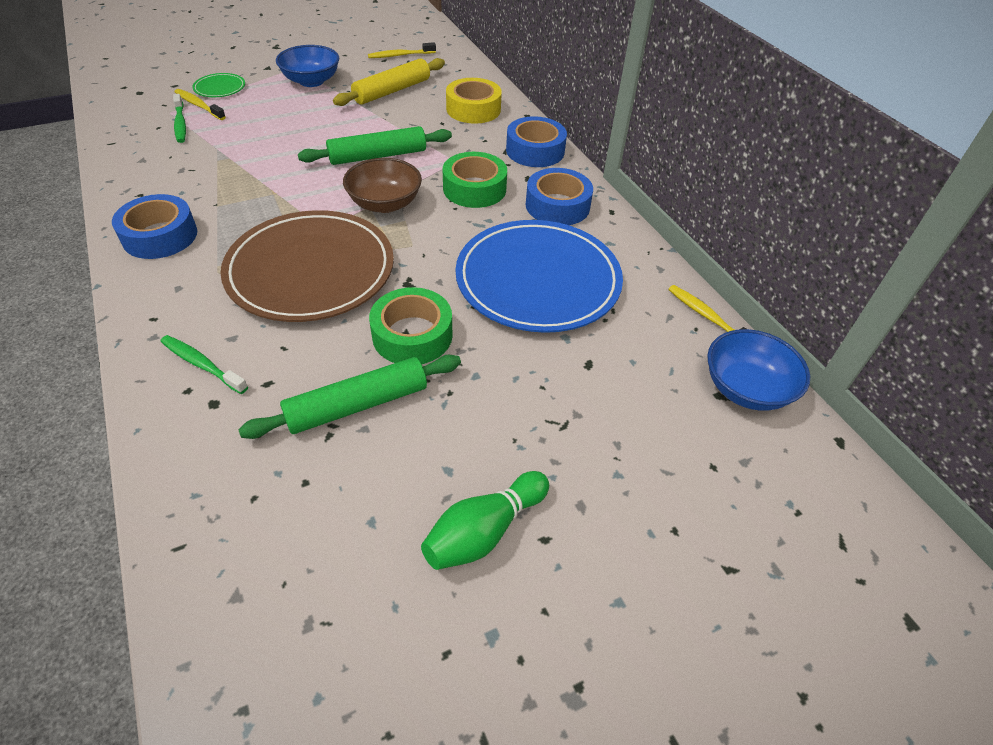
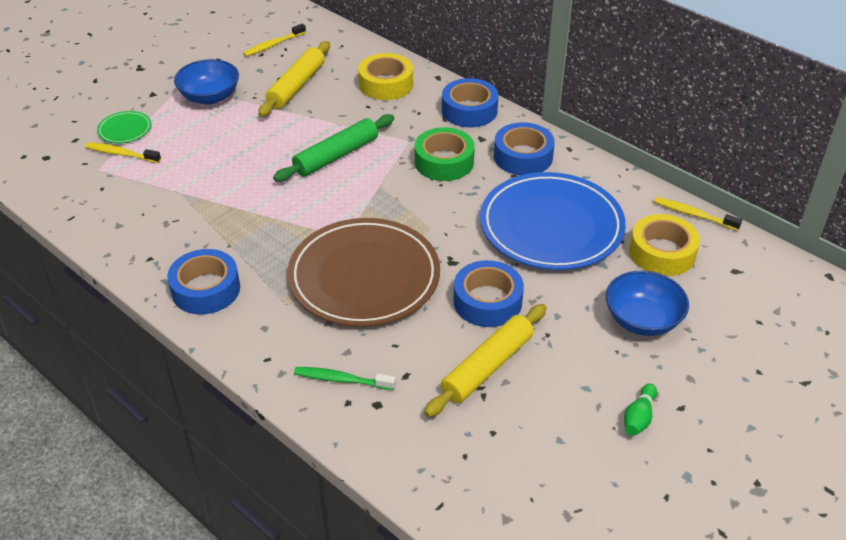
camera: 20 degrees left, 5 degrees down
(180, 124) = (121, 178): green toothbrush -> none
(357, 405) = (487, 367): green rolling pin -> yellow rolling pin
(385, 203) = (378, 199): brown bowl -> none
(412, 335) = (487, 301): green tape -> blue tape
(484, 531) = (638, 417): green bowling pin -> green bowling pin, size x0.62
(643, 346) = (662, 253): none -> yellow tape
(746, 388) = (750, 260): blue bowl -> blue bowl (642, 320)

